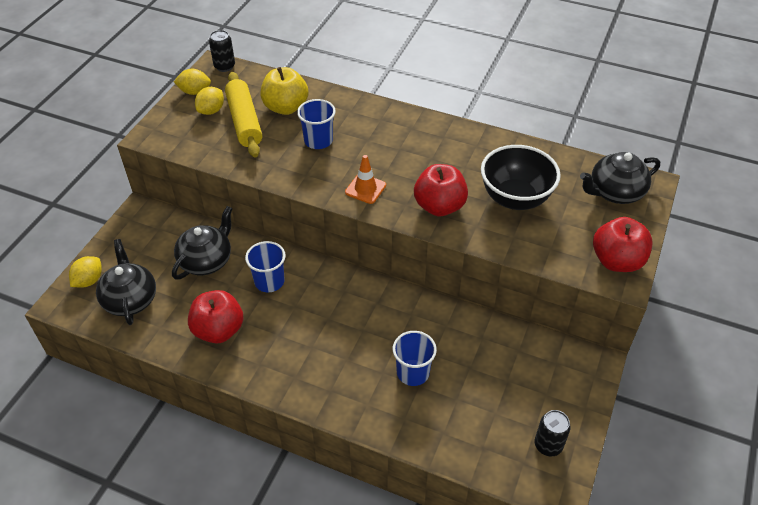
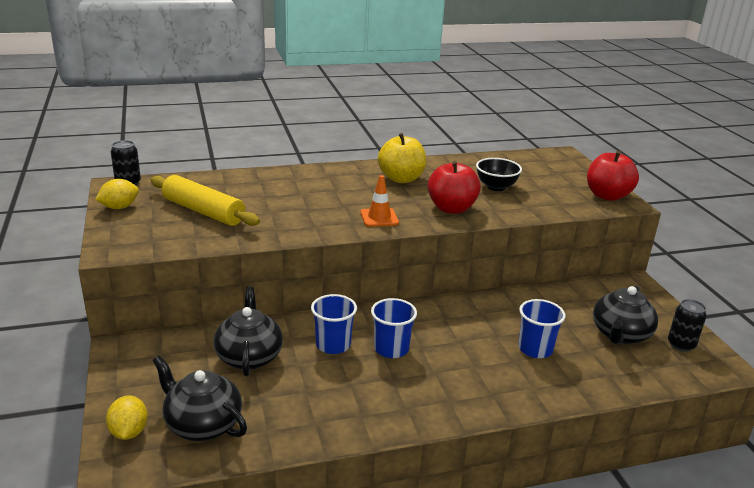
camera: 40 degrees left, 20 degrees down
(211, 111) = (157, 214): yellow lemon -> none
(219, 330) = (332, 402): red apple -> none
(286, 107) = (231, 192): yellow apple -> yellow apple (401, 179)
(318, 141) = (293, 203): blue cup -> blue cup (391, 349)
(515, 198) = (496, 187): black bowl -> black bowl, size x0.64
(615, 192) = (551, 164): black teapot -> black teapot (620, 335)

